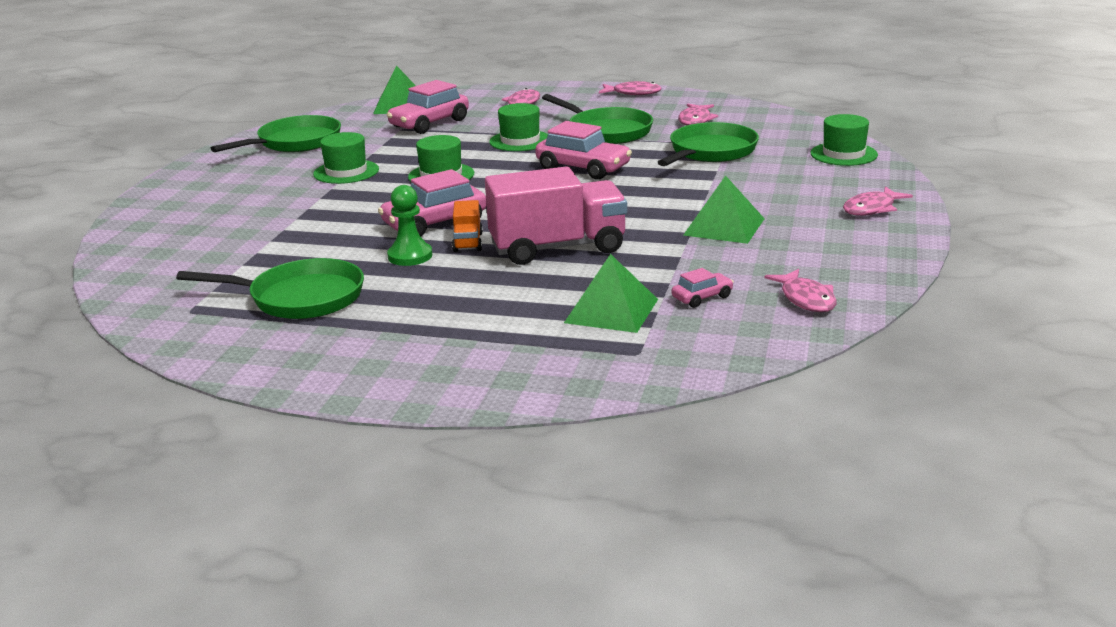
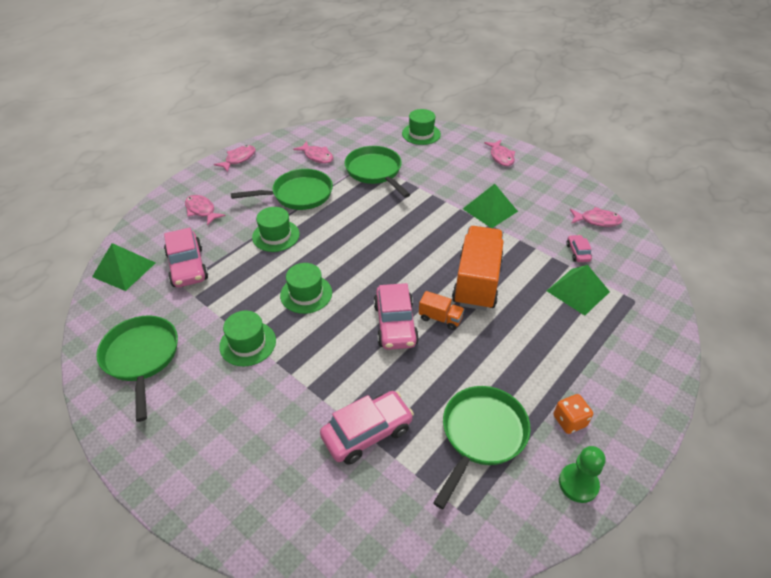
camera: 65 degrees left, 20 degrees up
(356, 342) = (569, 421): none -> orange dice
(410, 256) = (444, 354): green pawn -> green pawn (578, 484)
(557, 248) = (477, 281): pink truck -> orange truck
(583, 168) = (355, 227): pink car -> pink car (367, 433)

